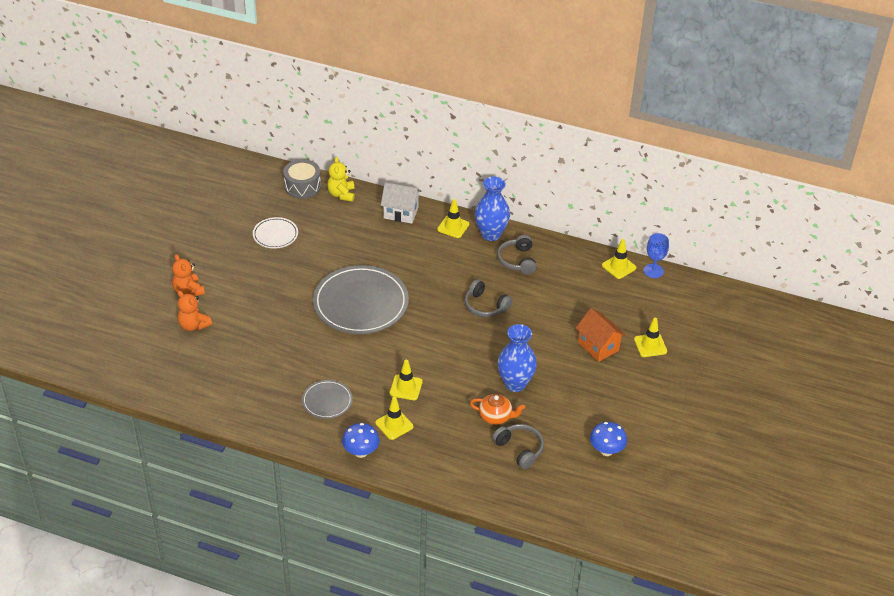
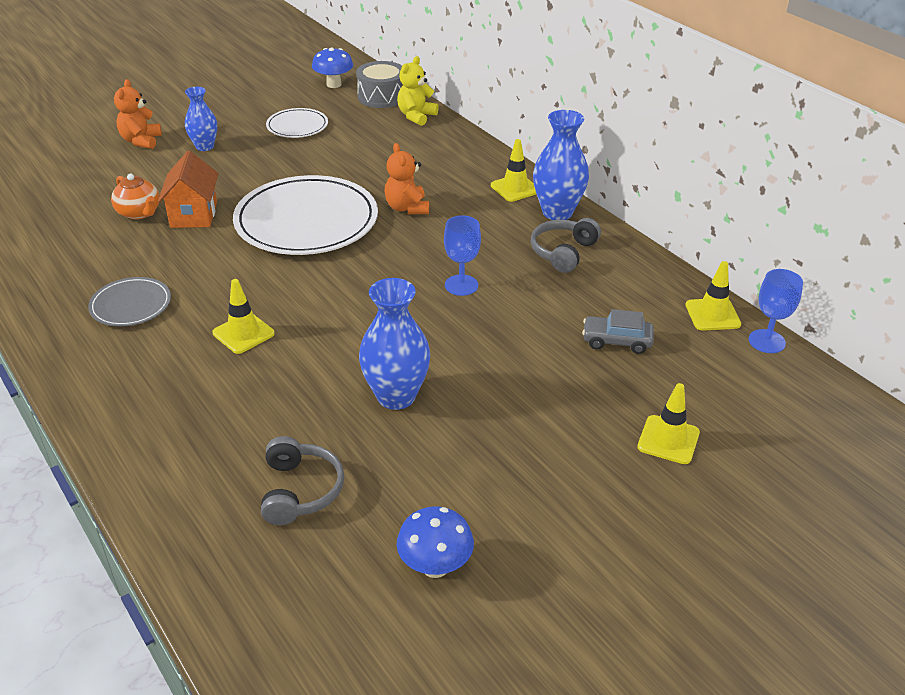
camera: 35 degrees right, 5 degrees down
(193, 325) = (101, 172): orange teddy bear -> orange teddy bear (407, 208)
(235, 277) = (204, 146): none -> blue vase
(360, 303) = (306, 221): grey plate -> white plate
(361, 452) = (88, 383): blue mushroom -> blue mushroom (334, 84)
(394, 425) = (172, 370): yellow traffic cone -> none
(401, 213) = (465, 154): white house -> none
(485, 306) = (461, 285): grey headphones -> blue goblet
(496, 417) = (318, 427): orange teapot -> orange teapot (139, 213)
(587, 303) = (616, 341): none -> grey car
(598, 346) = (577, 403): orange house -> orange house (194, 214)

